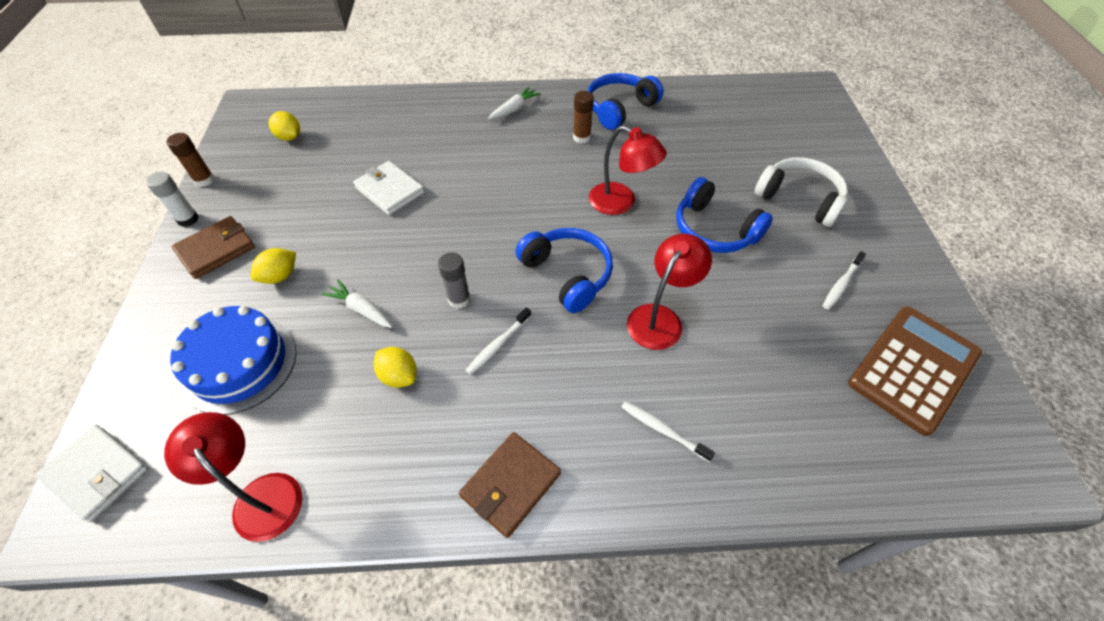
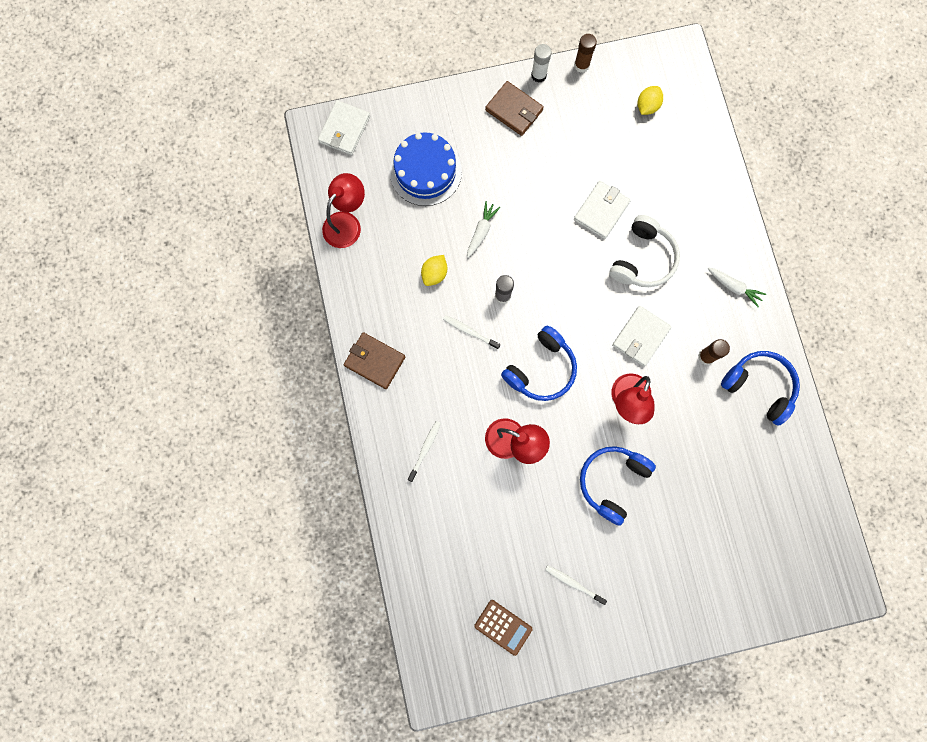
camera: 80 degrees right, 25 degrees up
(280, 276) = (499, 165): yellow lemon -> none
(548, 181) = (640, 337): none -> white wallet
(799, 199) = (666, 557): white headphones -> white headphones (643, 259)
(913, 368) = (503, 627): brown calculator -> brown calculator, size x0.55

